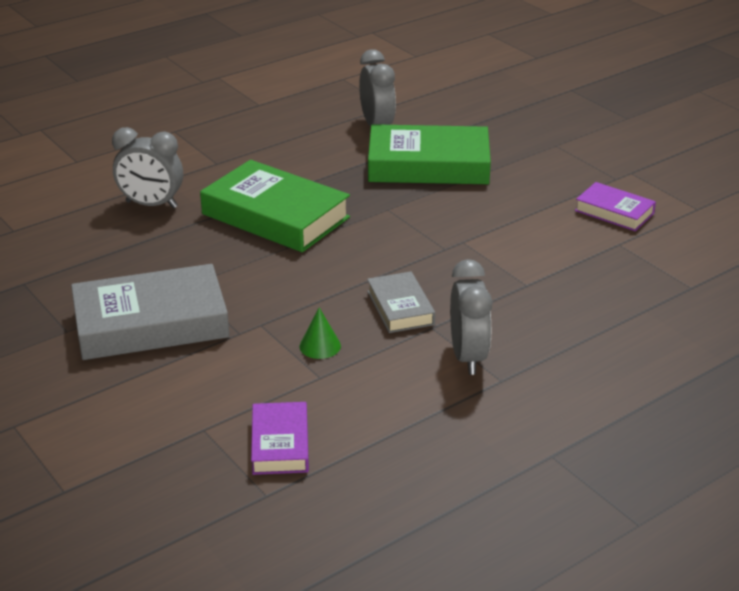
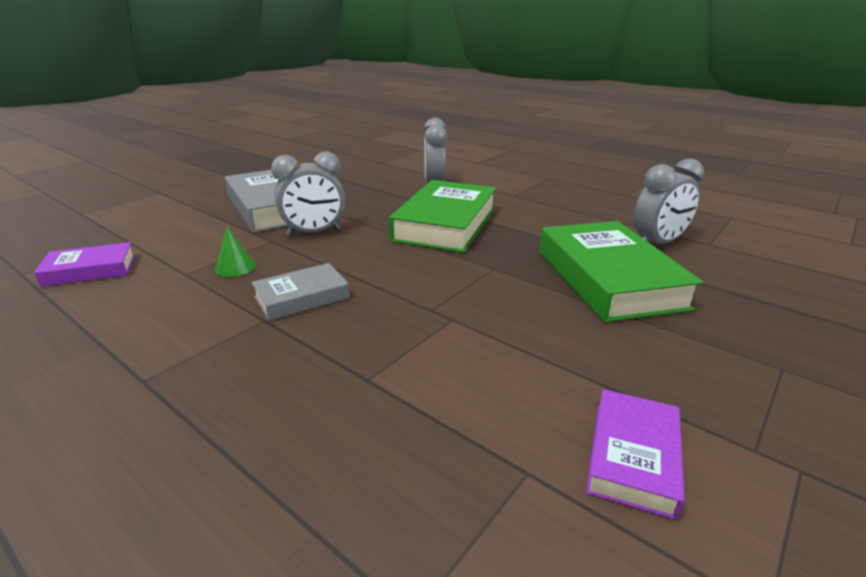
camera: 75 degrees right, 5 degrees down
(468, 357) = (200, 350): grey clock -> grey clock (314, 233)

